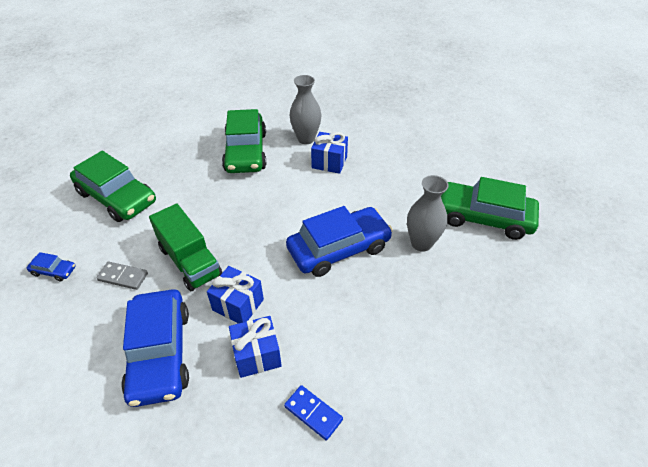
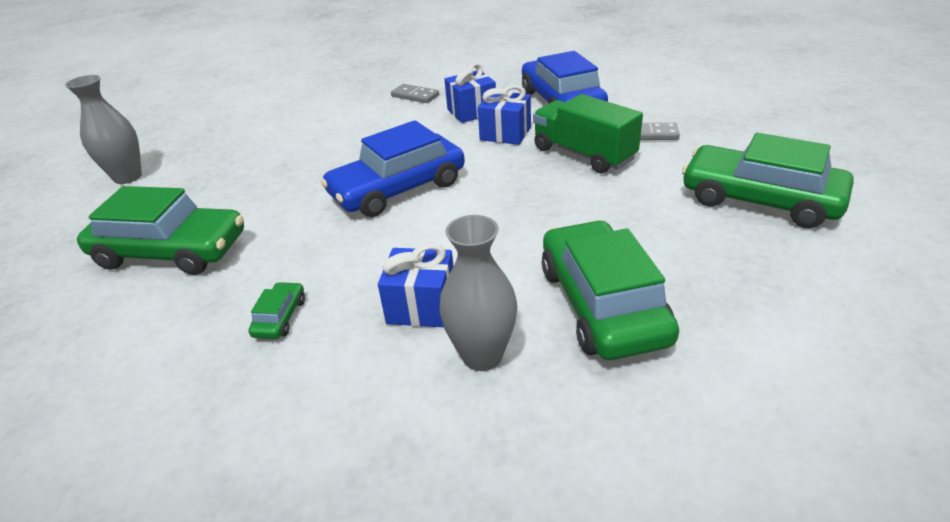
camera: 175 degrees right, 10 degrees down
(54, 271) = (735, 128): blue car -> none
(313, 413) = (415, 96): blue domino -> grey domino
(399, 166) = (280, 317): none -> green car
(421, 243) = (283, 208): grey vase -> grey vase (128, 177)

